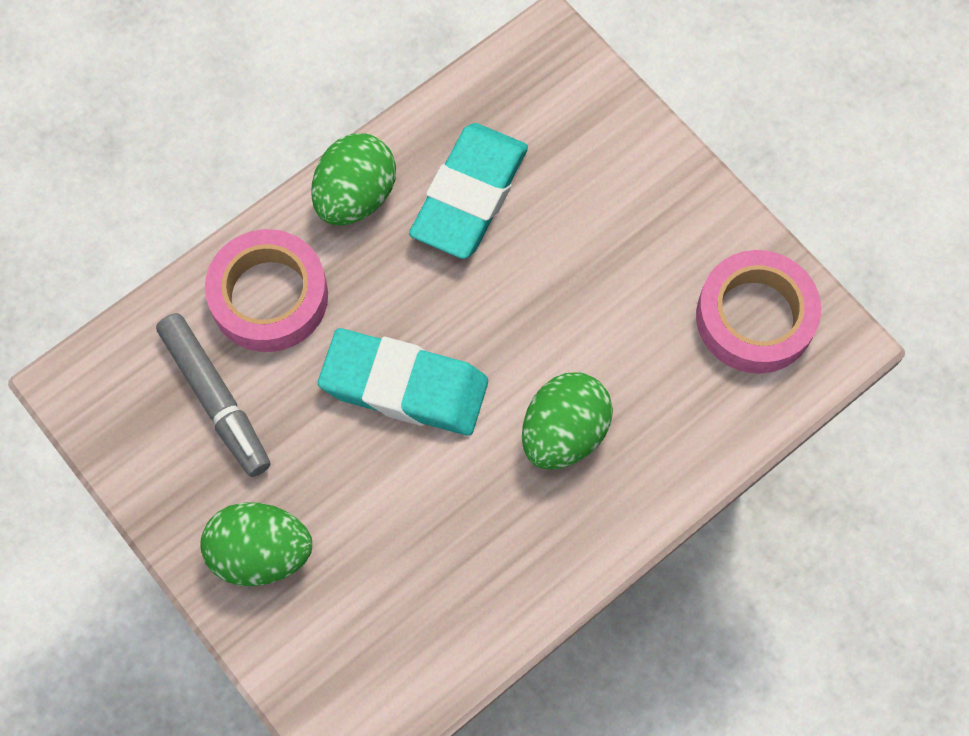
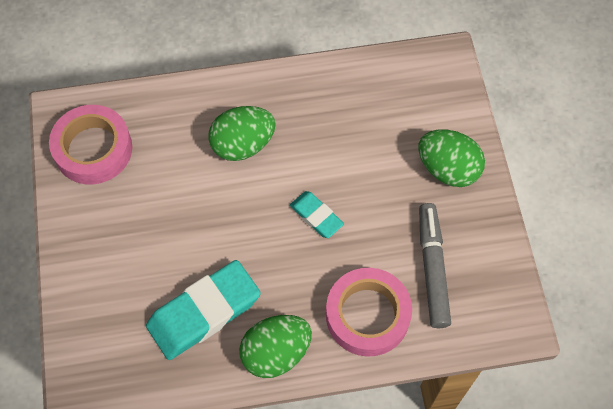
camera: 150 degrees left, 5 degrees down
(404, 387) = (316, 216): turquoise eraser -> turquoise eraser, size x0.53

